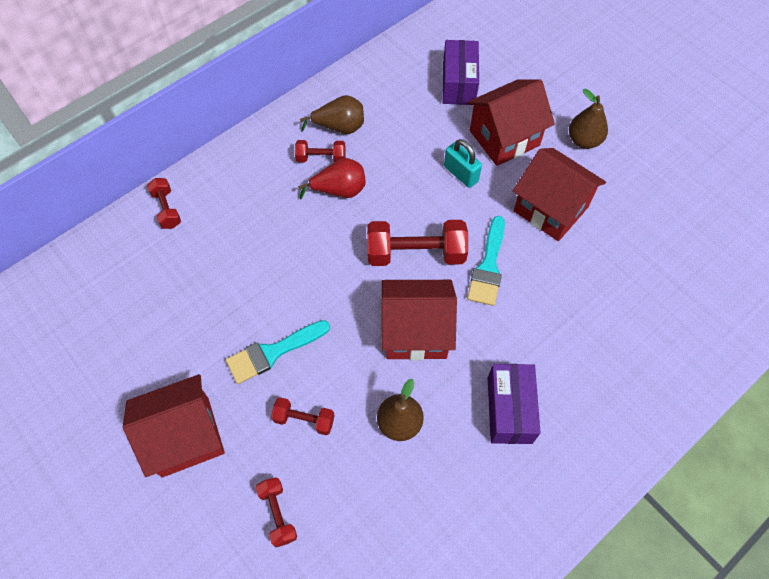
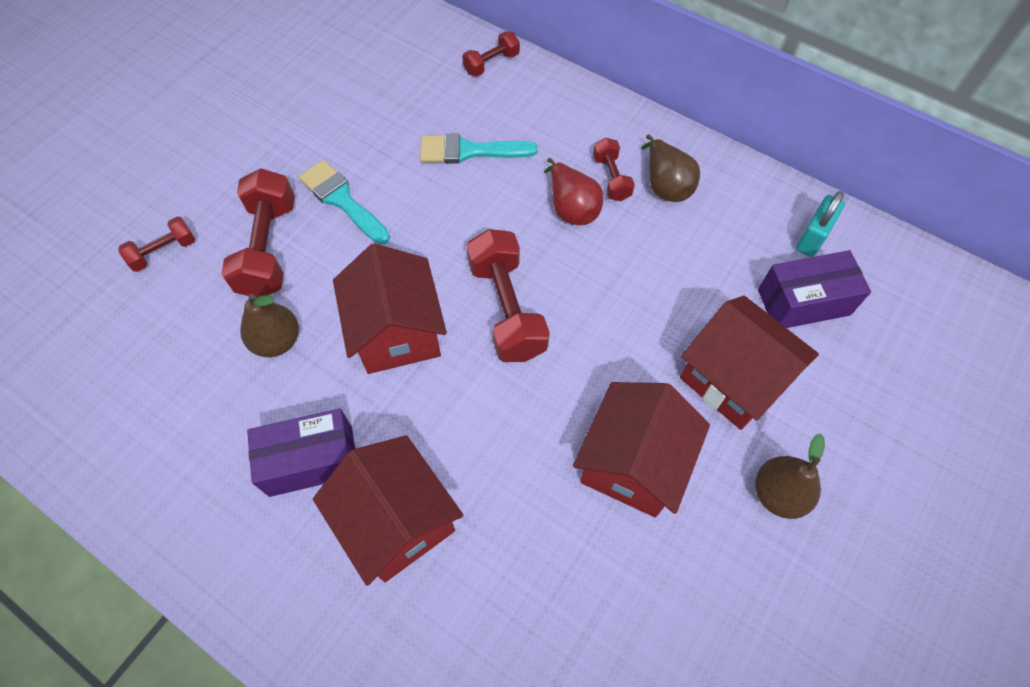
camera: 75 degrees right, 0 degrees up
(185, 436) = (237, 154): red house -> red house (397, 521)
(304, 420) = (268, 248): red dumbbell -> red dumbbell, size x1.85
(461, 174) = (648, 335): turquoise padlock -> turquoise padlock (812, 238)
(488, 266) = (512, 397): turquoise brush -> turquoise brush (469, 151)

